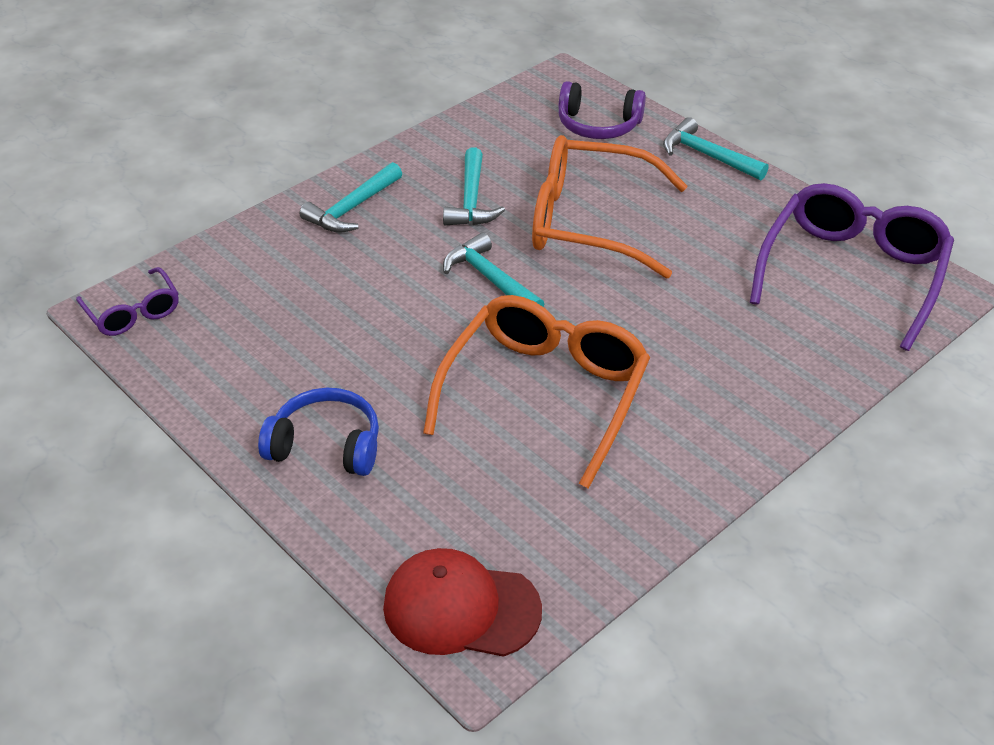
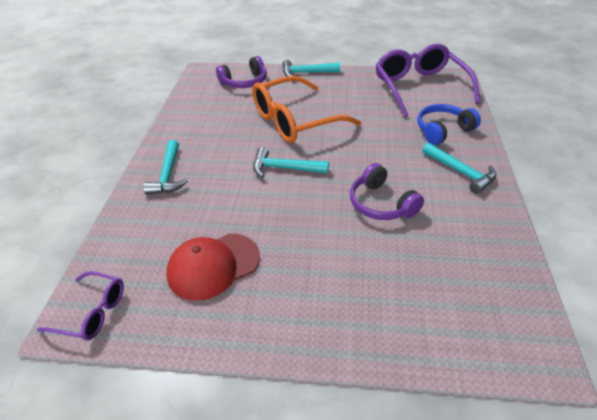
camera: 40 degrees left, 0 degrees up
(326, 445) = (314, 306): blue headphones -> blue headphones (443, 130)
(461, 608) = (499, 339): red cap -> red cap (213, 266)
(471, 200) = (227, 139): turquoise hammer -> turquoise hammer (460, 172)
(545, 394) = (381, 204): orange glasses -> purple headphones

